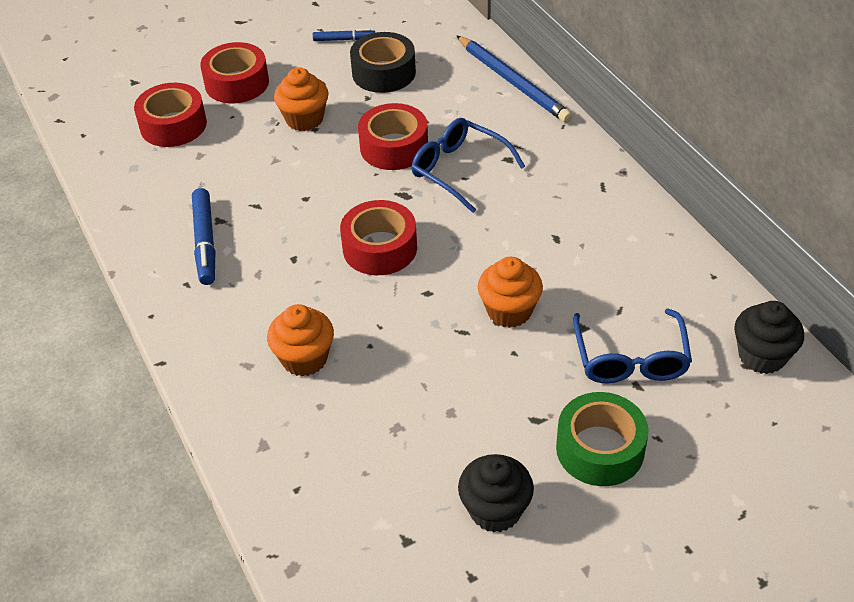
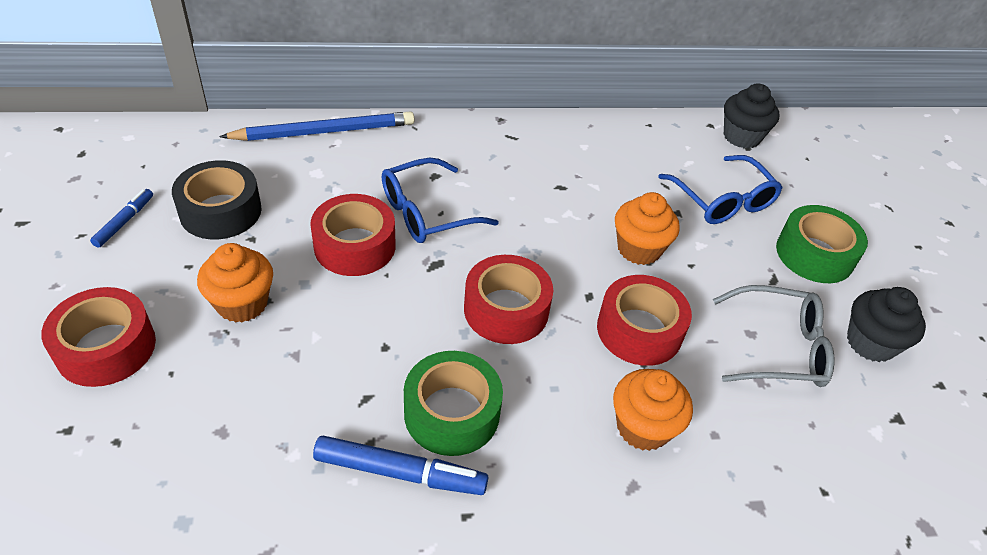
camera: 75 degrees left, 0 degrees up
(173, 125) = (130, 445): red tape -> red tape (639, 330)
(265, 250) = (452, 413): none -> green tape
(444, 436) = (779, 348): none -> grey glasses
(630, 359) = (722, 200): blue glasses -> blue glasses turned 45 degrees clockwise

